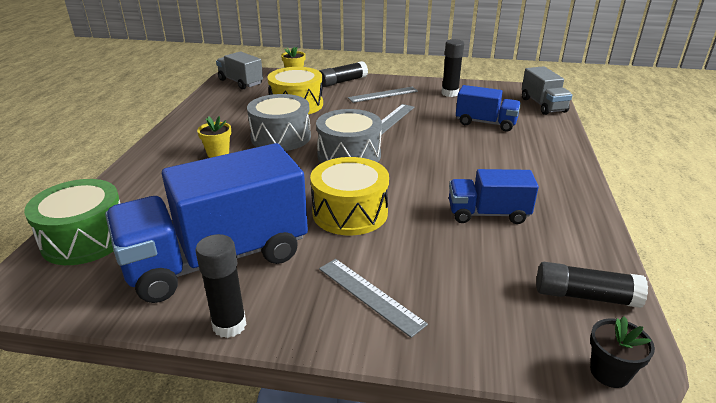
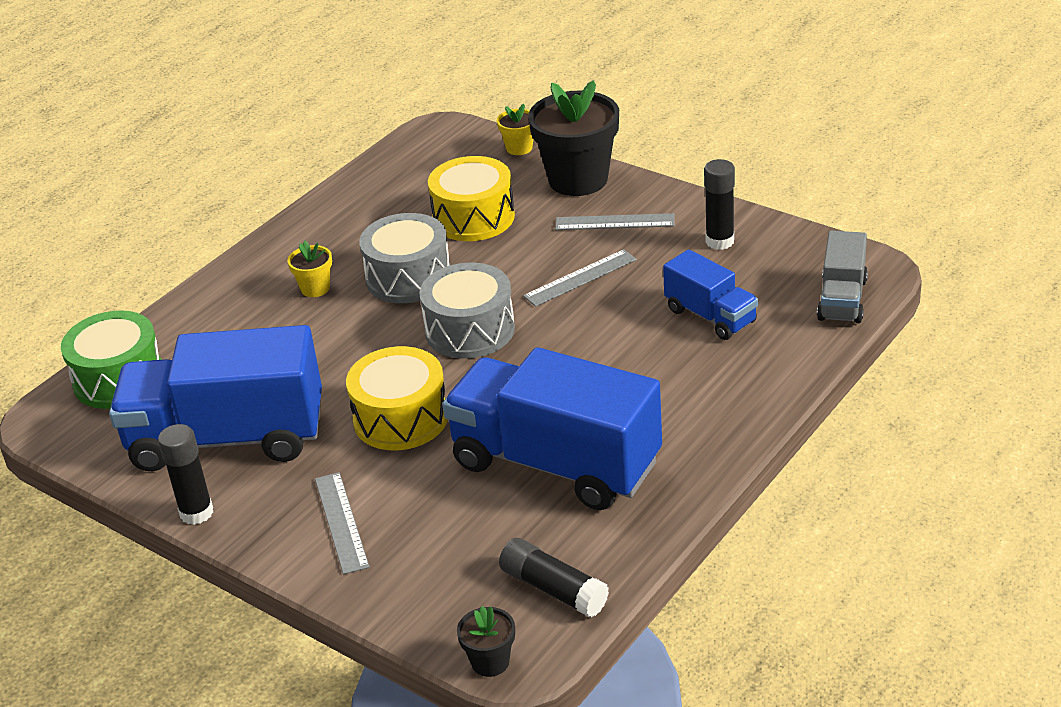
camera: 30 degrees right, 5 degrees up
(240, 82) = (429, 151): grey truck -> none
(342, 82) = (578, 179): black glue stick -> black flower pot
(488, 214) = (556, 464): blue truck -> blue truck, size x1.95

